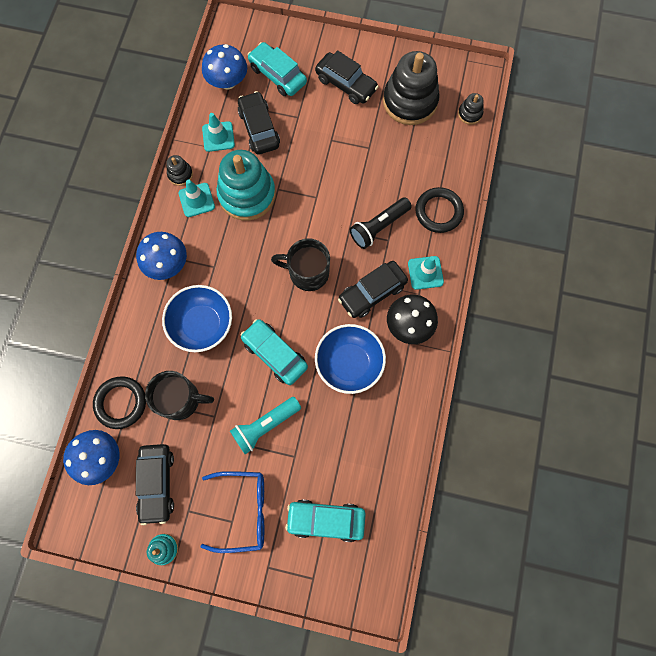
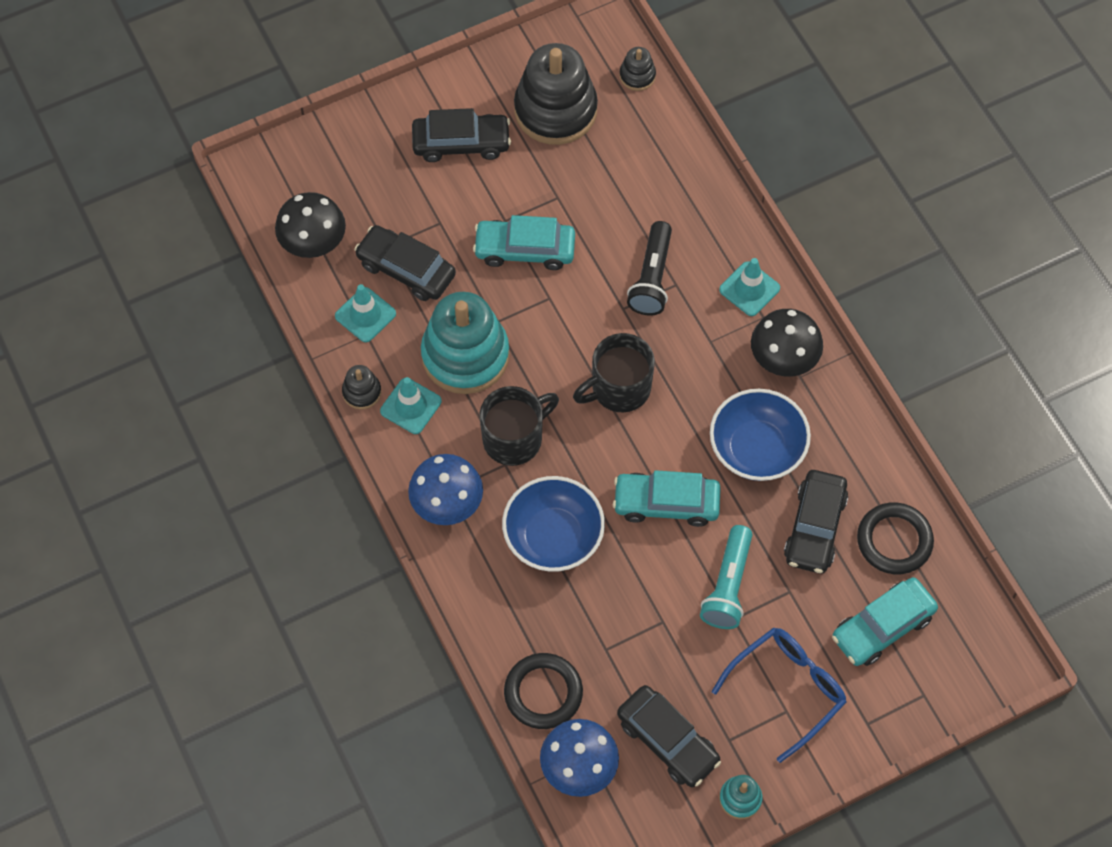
camera: 40 degrees left, 10 degrees down
(181, 399) = (608, 634): black mug -> black mug (514, 438)
(227, 82) = (313, 242): blue mushroom -> black mushroom
(277, 75) = (368, 191): turquoise car -> turquoise car (525, 250)
(372, 292) = (711, 354): black car -> black car (814, 527)
(438, 212) = (703, 211): black ring -> black ring (894, 540)

